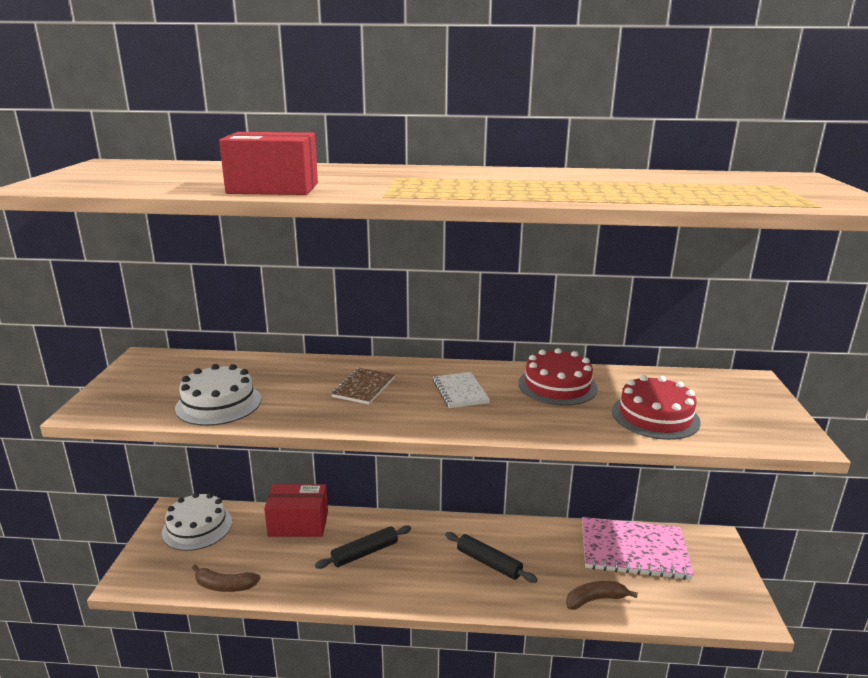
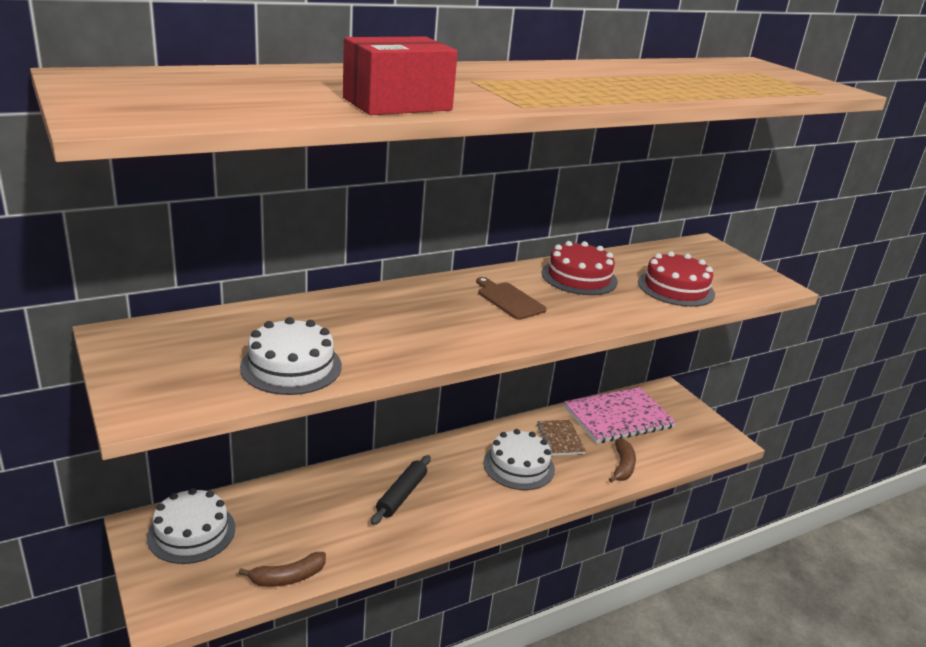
camera: 35 degrees left, 5 degrees up
(298, 524) = (306, 490): red box -> none
(364, 387) = (418, 315): brown notebook -> brown notebook (560, 439)
(460, 391) = (509, 300): white notebook -> brown cutting board
(489, 563) = (518, 466): black rolling pin -> white cake
(595, 599) = (622, 466): brown banana -> brown banana turned 150 degrees clockwise

